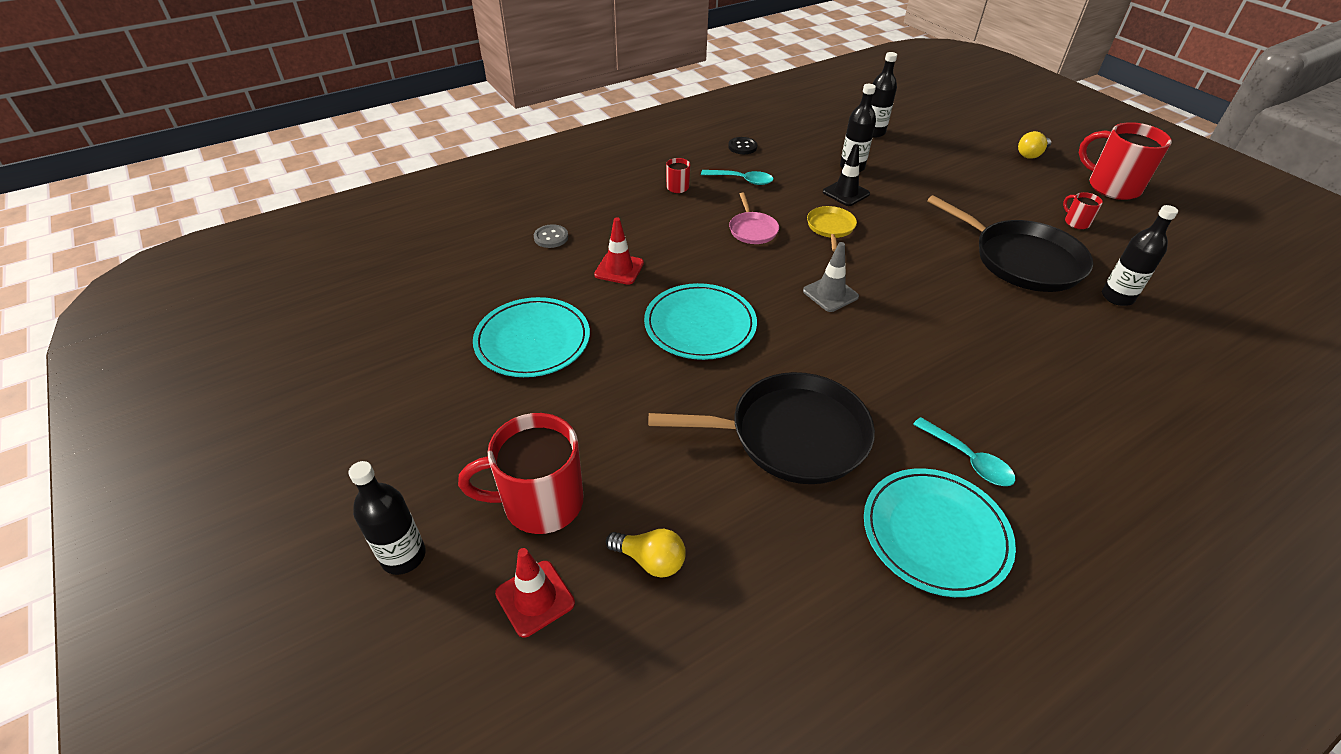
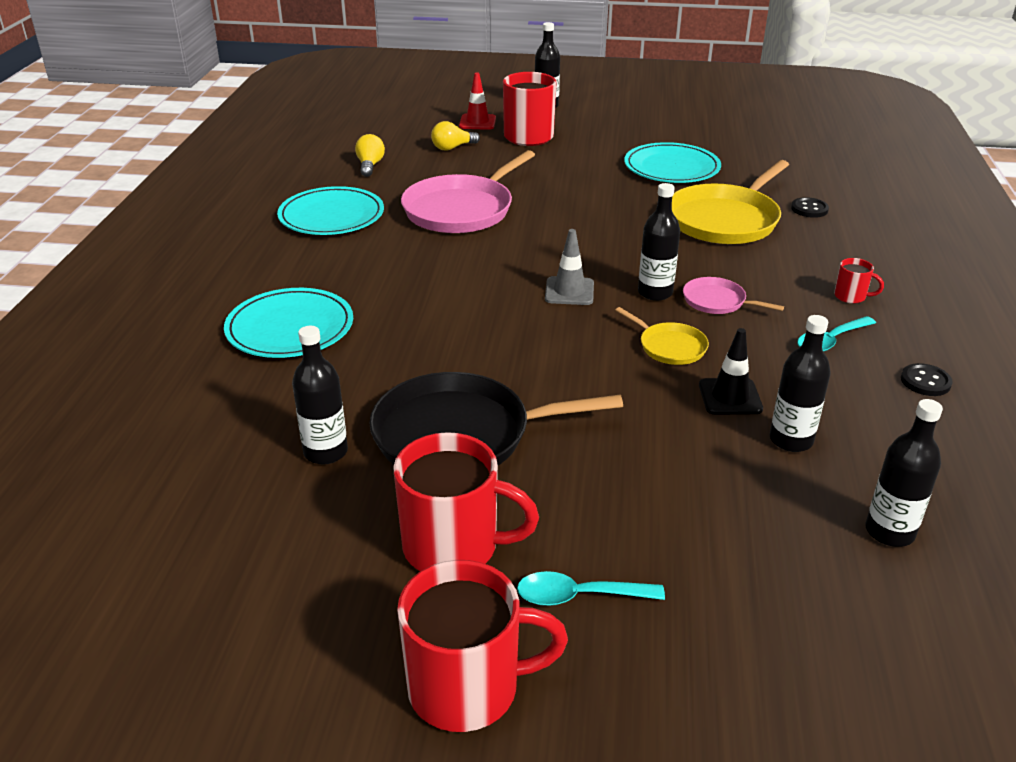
camera: 130 degrees right, 10 degrees down
(551, 237) = (809, 209): grey button -> black button
(619, 269) = (725, 220): red traffic cone -> yellow pan
(700, 325) = (609, 223): turquoise plate -> turquoise plate (290, 328)
(777, 257) = (655, 293): none -> black bottle
(791, 435) = (462, 210): black pan -> pink pan
(968, 459) = (345, 253): turquoise spoon -> turquoise spoon (579, 596)
(1031, 154) = (656, 678): yellow light bulb -> yellow light bulb (370, 166)
(1076, 222) = (454, 547): red mug -> red mug, size x2.18

